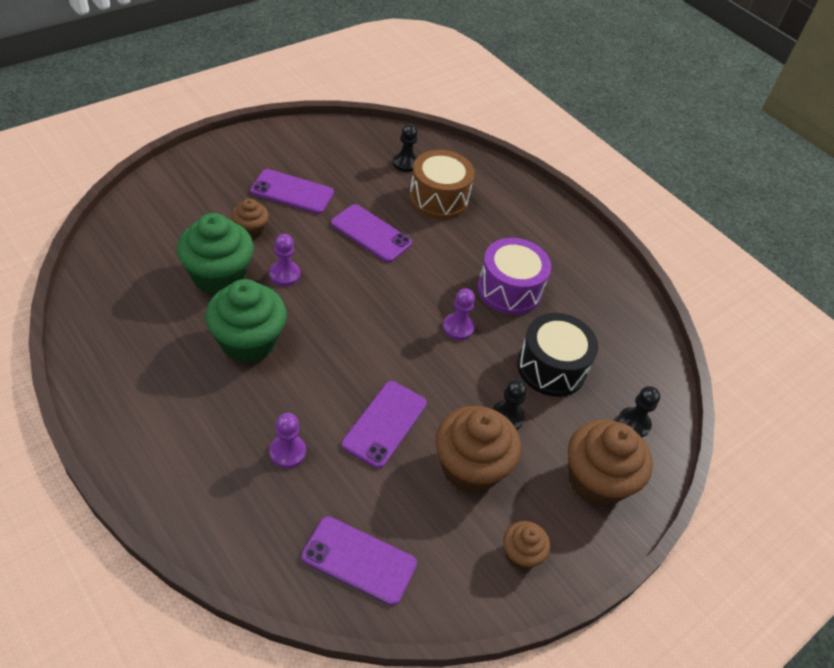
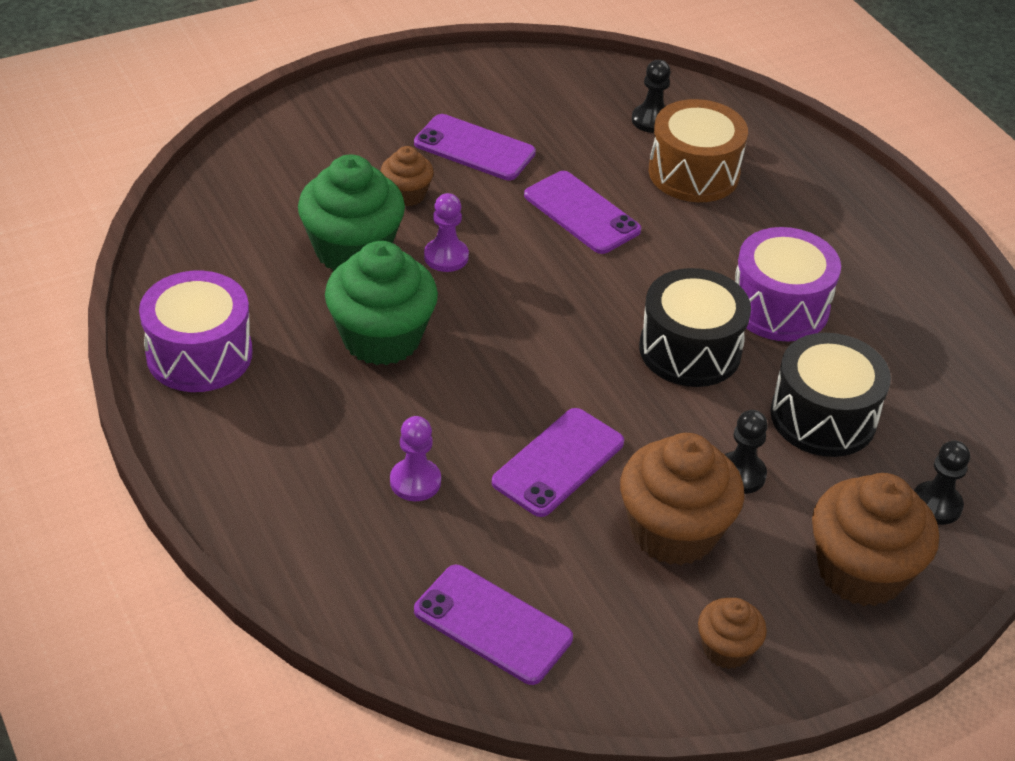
camera: 15 degrees right, 5 degrees down
(117, 369) = (199, 354): none -> purple drum
(458, 328) = (690, 350): purple pawn -> black drum

